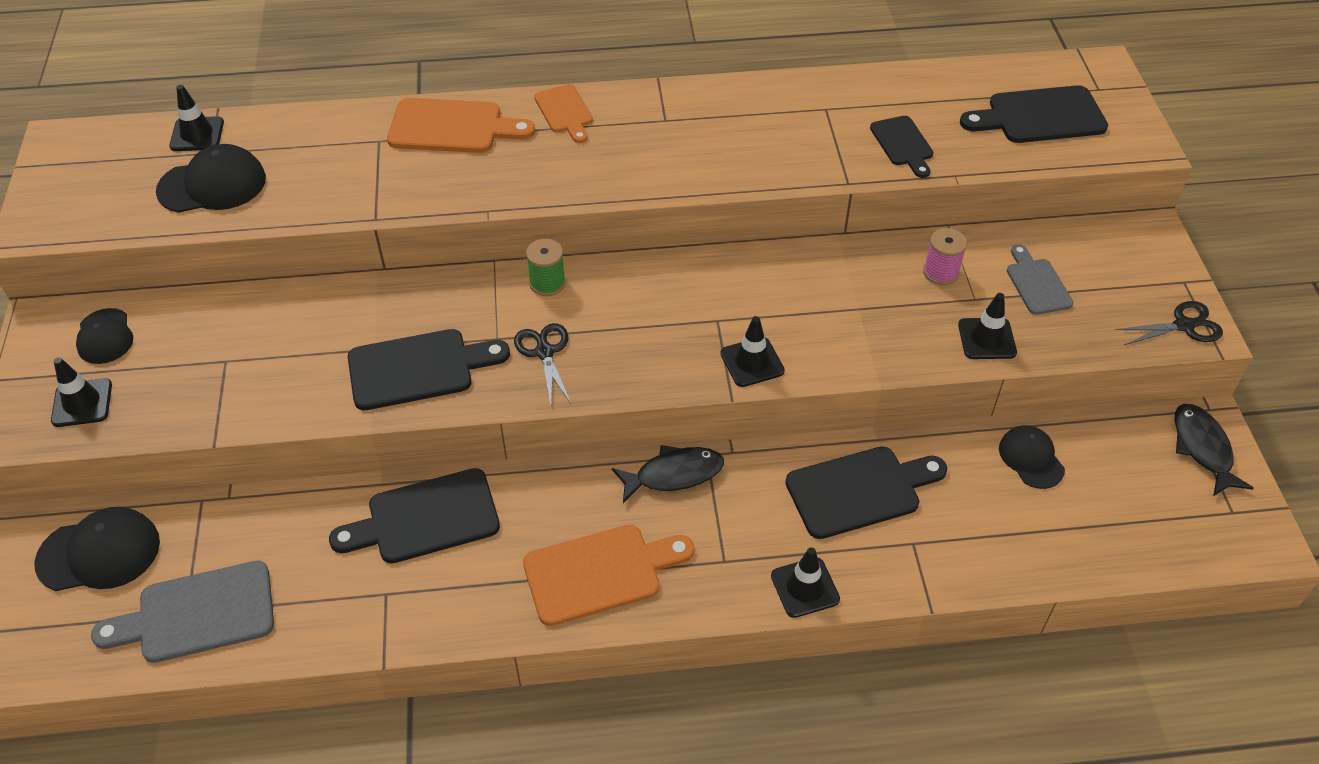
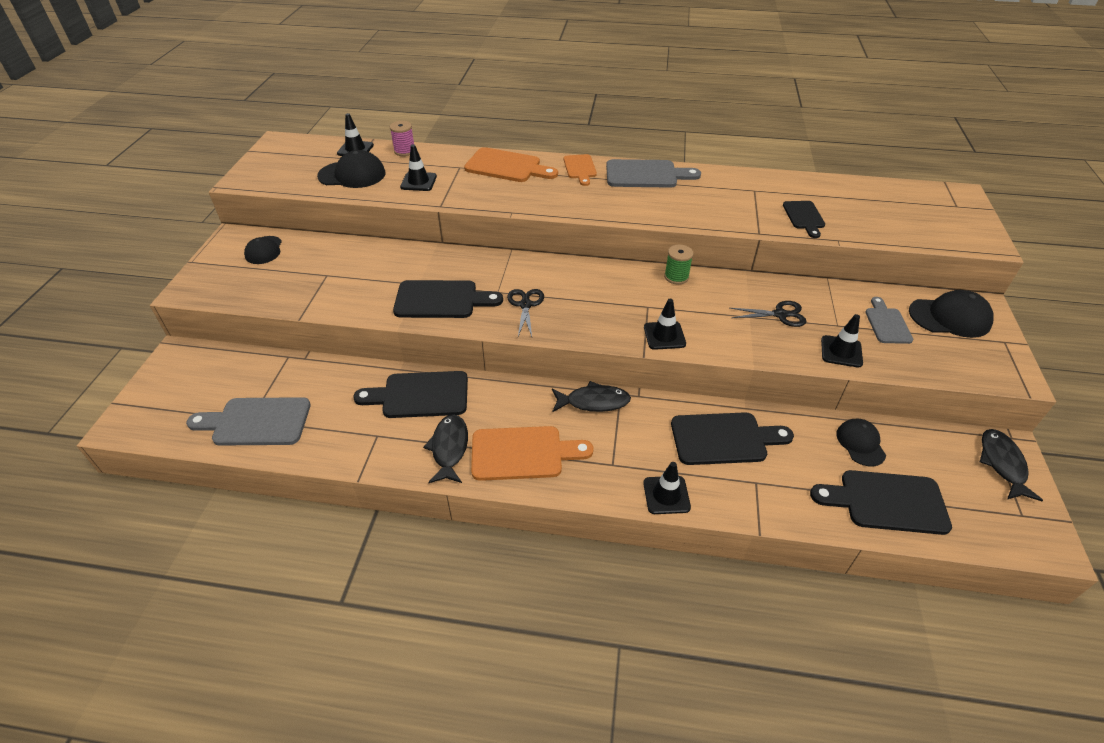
camera: 15 degrees right, 5 degrees down
(82, 403) = (234, 282): black traffic cone -> black traffic cone (418, 182)
(99, 552) = (215, 374): black cap -> black cap (949, 317)
(496, 589) = (449, 448): none -> black fish
(547, 283) = (541, 266): green spool -> green spool (676, 277)
(665, 107) = (646, 175): none -> grey cutting board
(941, 272) = (815, 305): pink spool -> pink spool (404, 151)
(1039, 116) = (909, 215): black cutting board -> black cutting board (886, 501)
(1183, 325) = (1000, 370): black scissors -> black scissors (780, 314)

